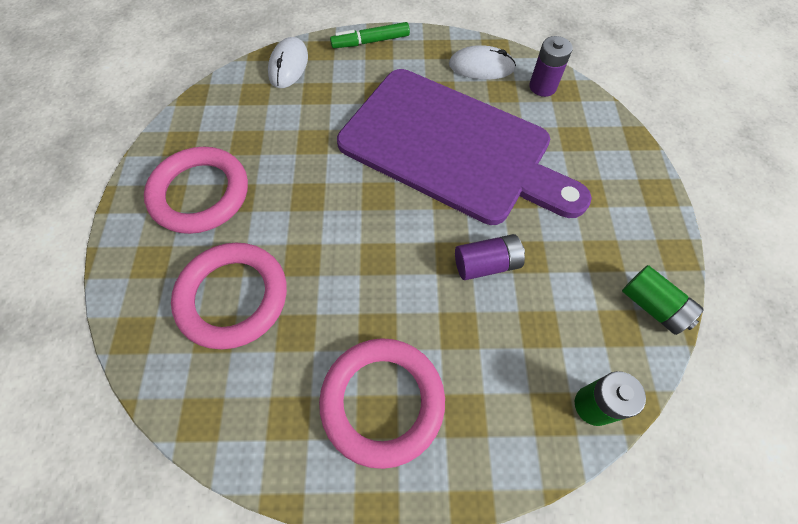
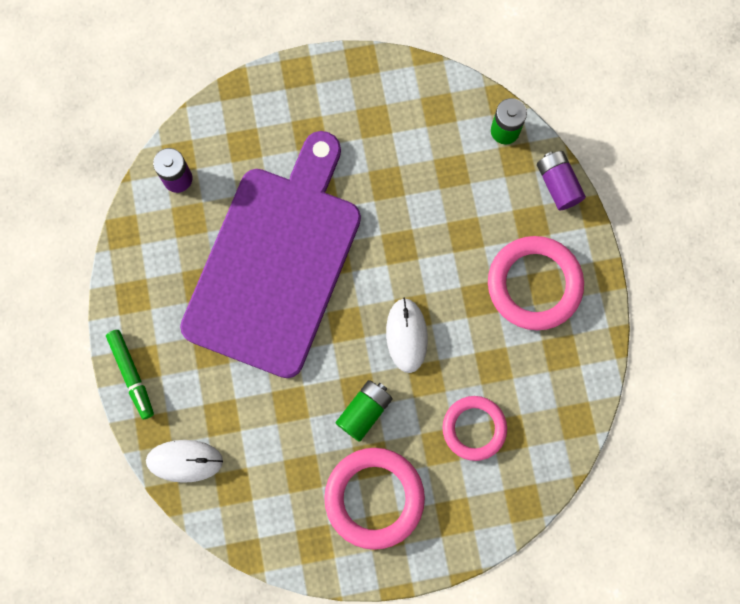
camera: 100 degrees left, 15 degrees up
(233, 297) = (474, 428): pink ring -> pink ring, size x0.66
(481, 67) = (156, 245): white mouse -> white mouse (406, 335)
(486, 264) = (401, 217): purple battery -> purple battery (558, 184)
(652, 306) = (415, 84): green battery -> green battery (364, 411)

